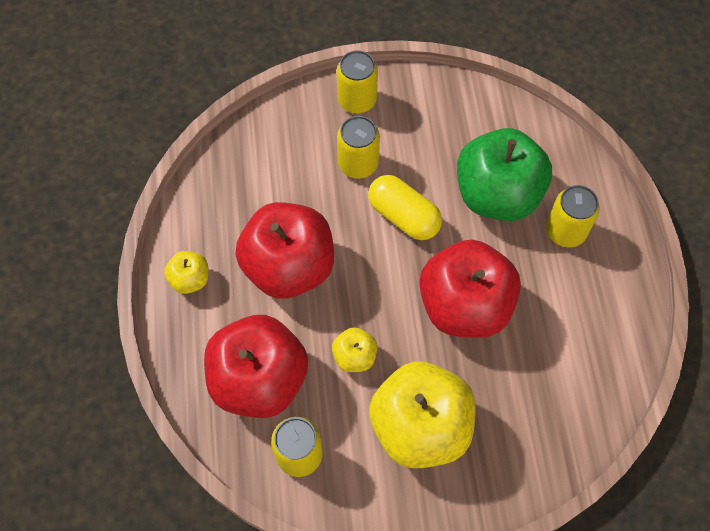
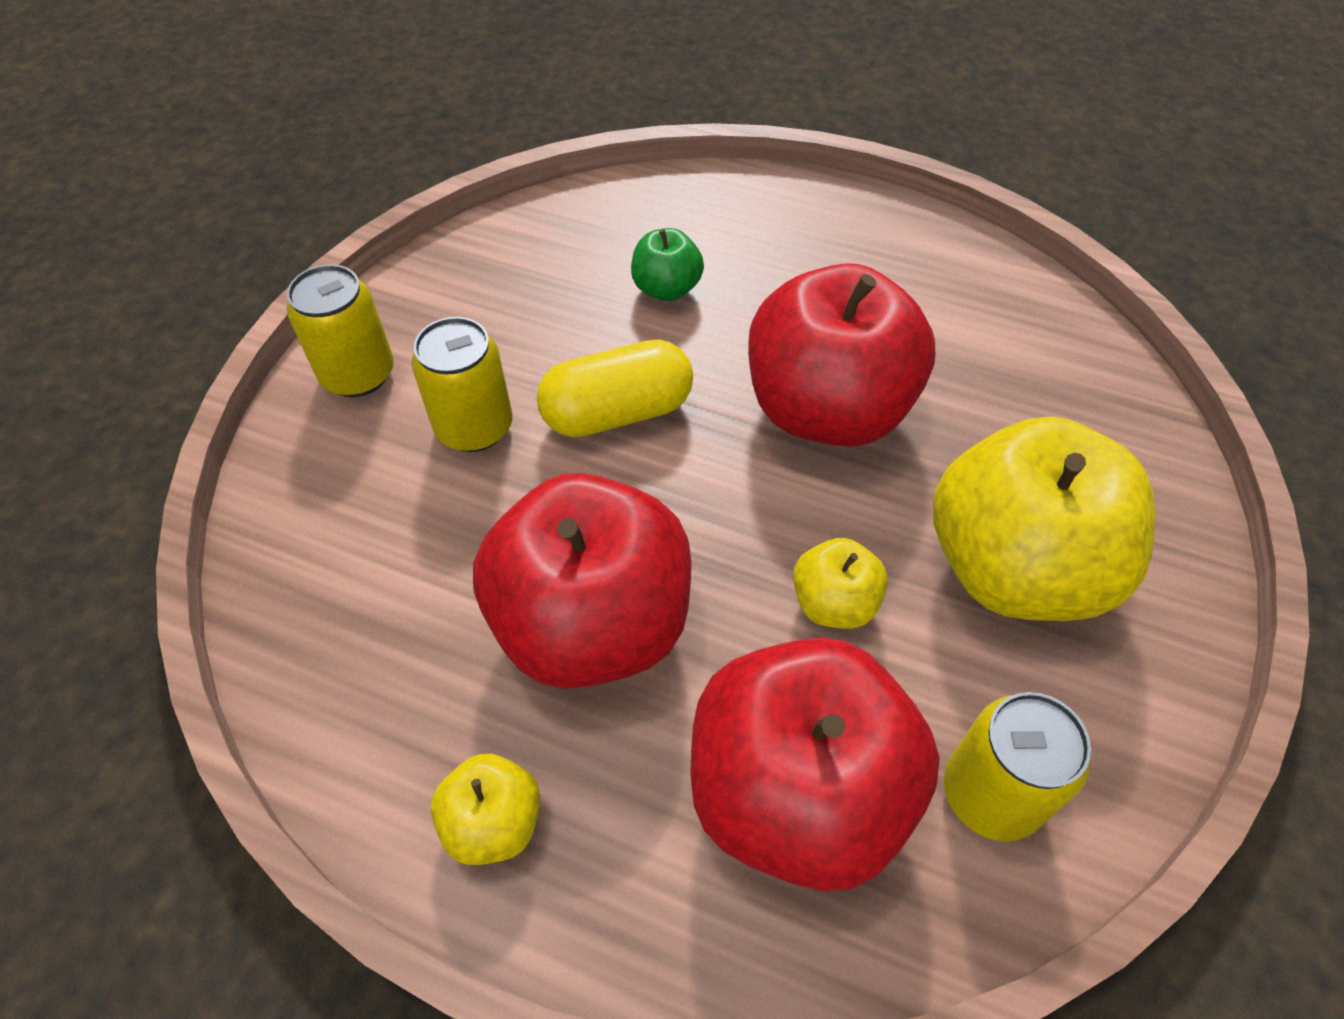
camera: 60 degrees left, 10 degrees down
(497, 195) = (666, 289): green apple -> green apple, size x0.45
(565, 231) = (778, 247): yellow can -> none

